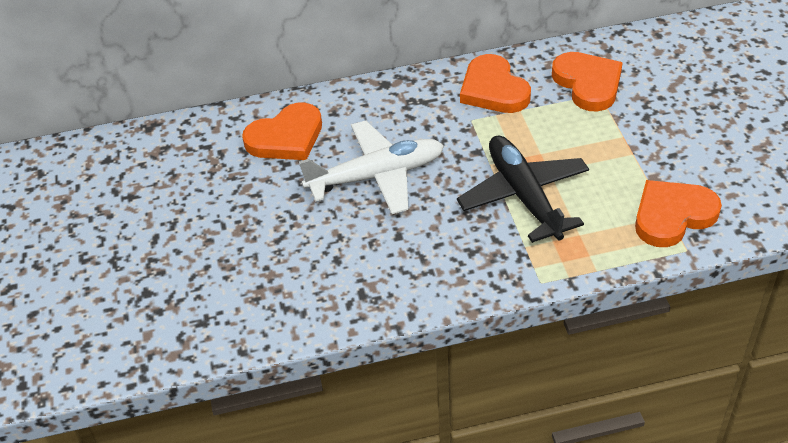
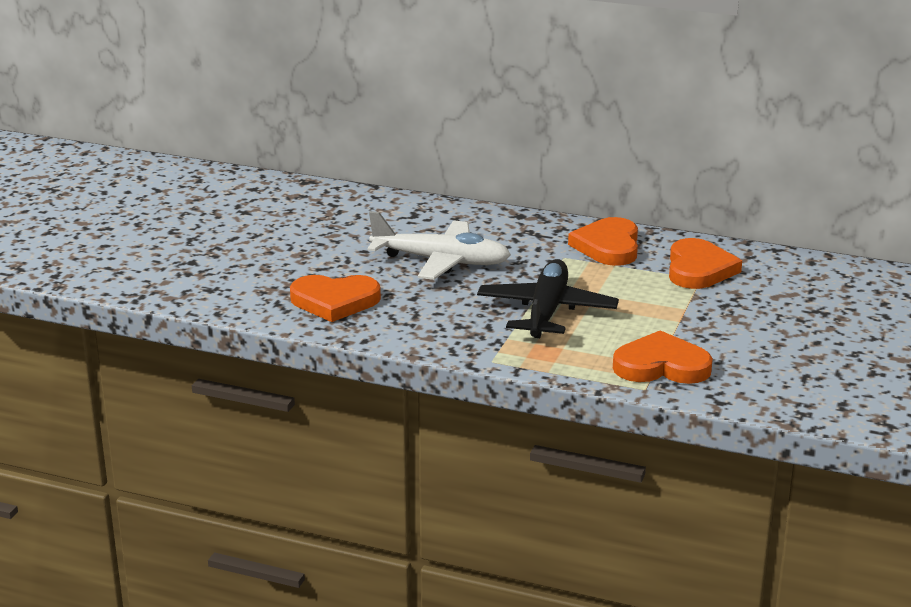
camera: 30 degrees right, 20 degrees down
(286, 137) = (399, 219): orange heart -> orange heart (335, 301)

